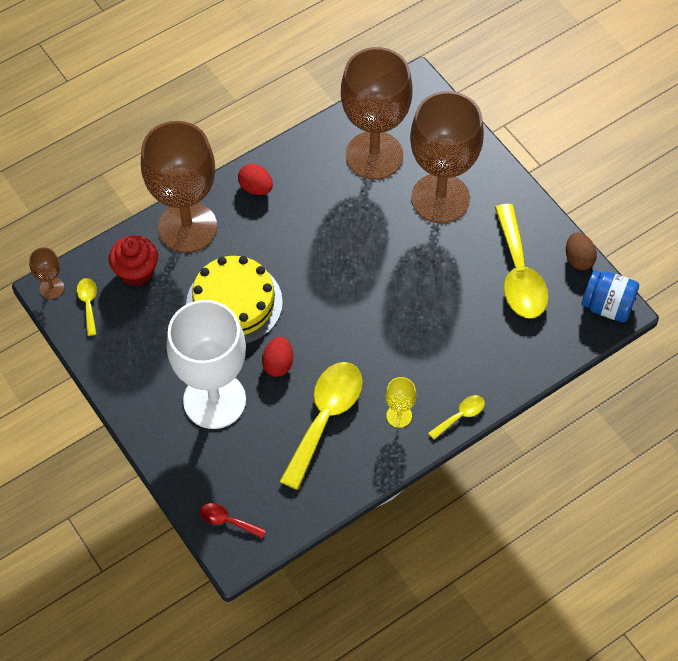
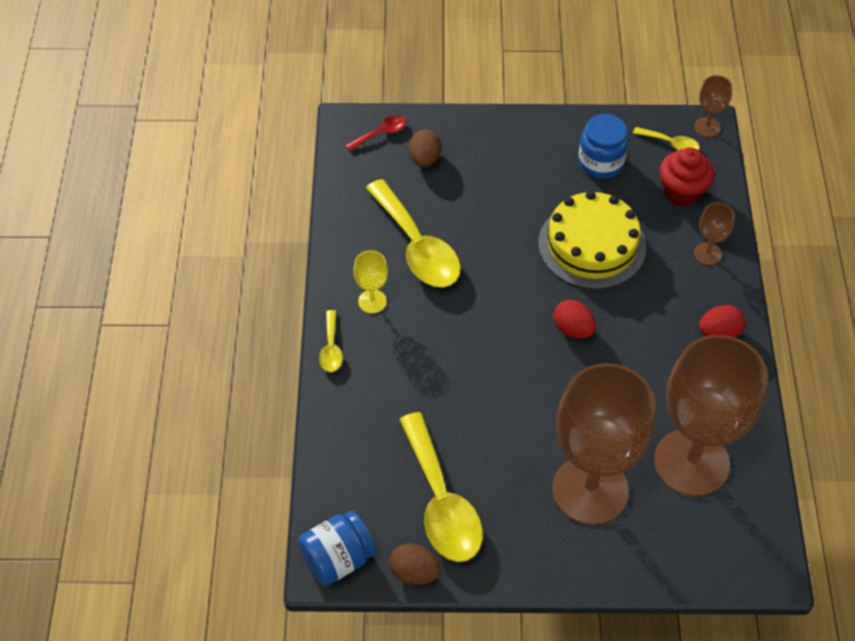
camera: 125 degrees right, 5 degrees down
(144, 341) = (600, 162): none -> blue jar
(187, 227) = (707, 254): brown goblet -> brown goblet, size x0.41
(214, 400) = (500, 180): white goblet -> none
(232, 469) = (425, 159): none -> brown egg
(278, 364) = (500, 243): red egg -> red egg (573, 329)
(519, 274) = (441, 502): yellow spoon -> yellow spoon turned 135 degrees counterclockwise

